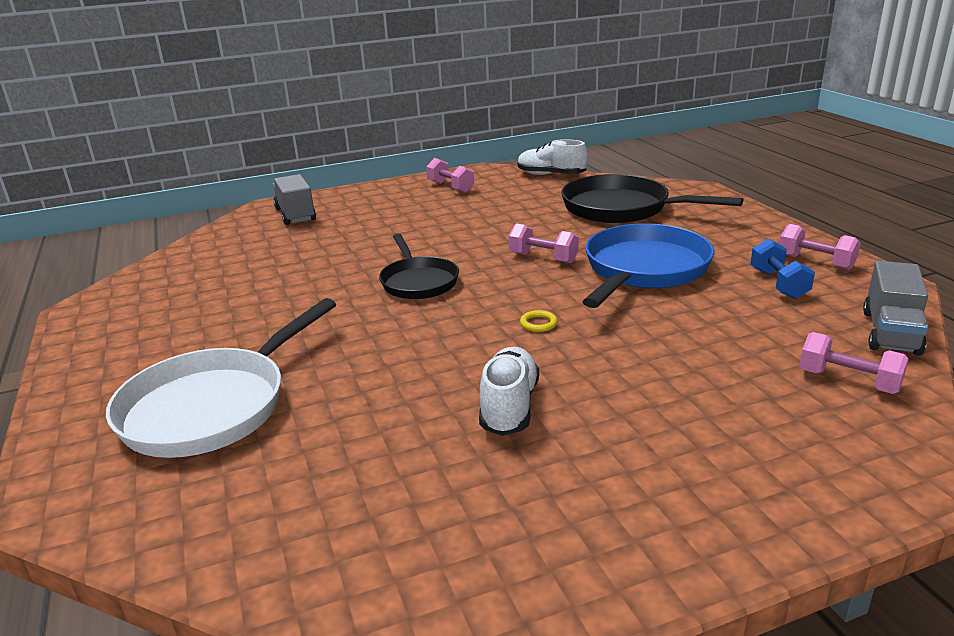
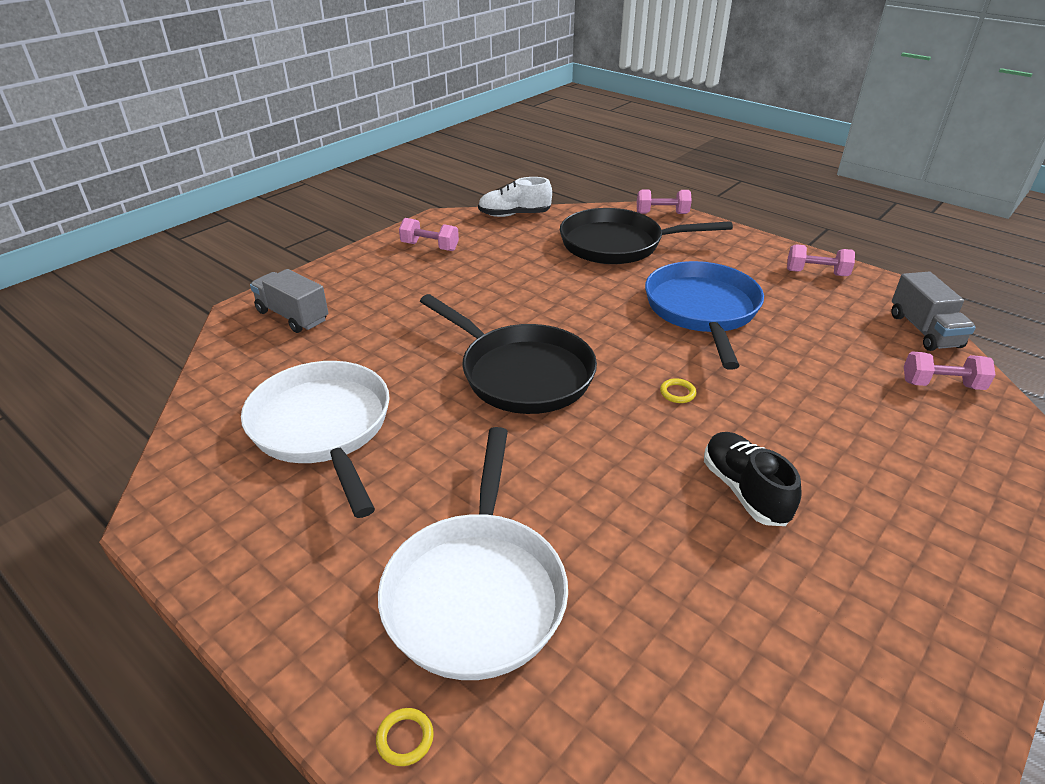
camera: 30 degrees left, 10 degrees up
(65, 472) = (405, 738): none -> yellow ring
(234, 284) = (323, 428): none -> white pan
(418, 281) = (521, 373): black pan -> black pan, size x1.59
(509, 406) = (744, 490): white shoe -> black shoe
(543, 258) = (607, 317): pink dumbbell -> pink dumbbell (662, 213)
(778, 284) = (812, 302): blue dumbbell -> none

